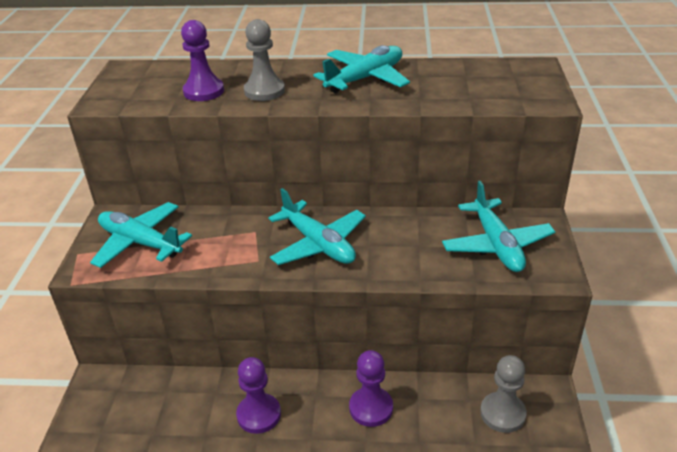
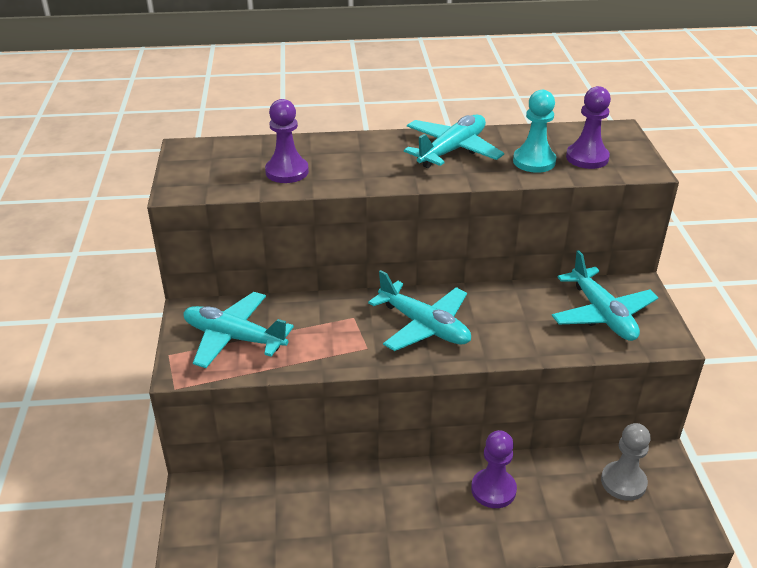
camera: 10 degrees left, 0 degrees up
(259, 414) = (381, 508): purple pawn -> purple pawn (587, 158)
(264, 91) = (352, 169): grey pawn -> none
(441, 91) = (534, 161): none -> turquoise pawn

